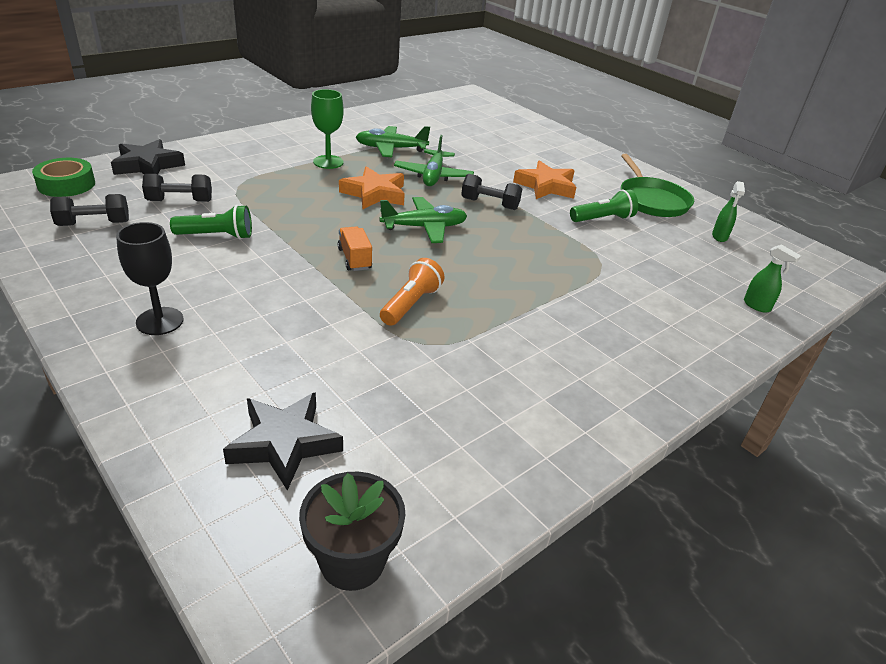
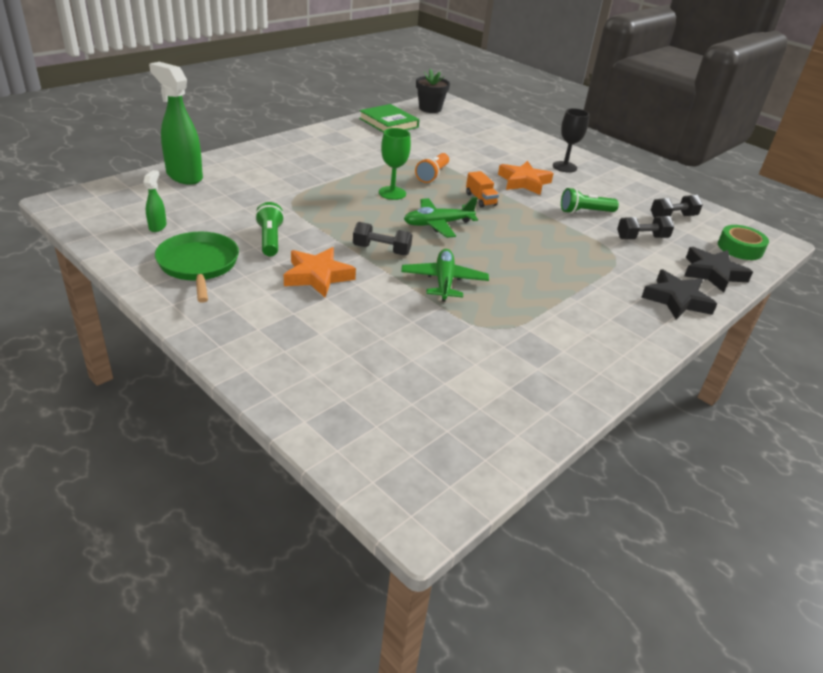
camera: 175 degrees right, 0 degrees up
(284, 443) = (470, 130): black star -> black star (676, 300)
(328, 162) = (560, 292): green goblet -> green goblet (392, 193)
(374, 194) = (493, 255): orange star -> orange star (524, 182)
(391, 149) = (505, 321): green plane -> none
(475, 470) = (388, 123): none -> green book
(602, 219) = (270, 239): green flashlight -> green flashlight turned 105 degrees clockwise
(757, 306) = (184, 176): green spray bottle -> green spray bottle, size x2.16

